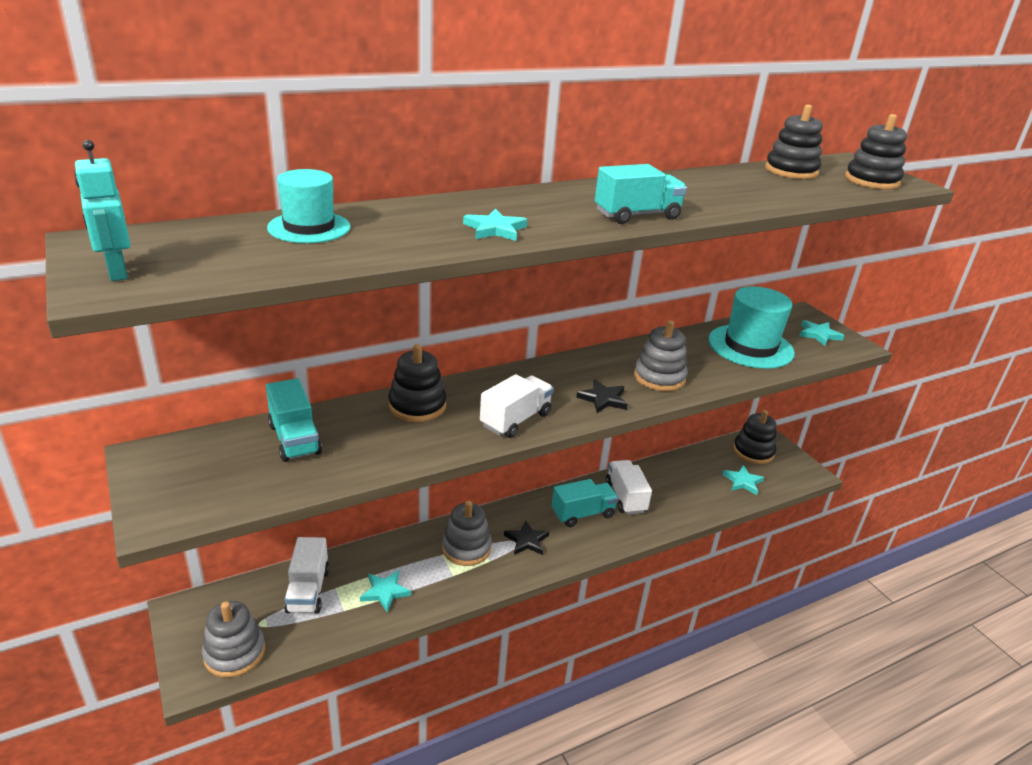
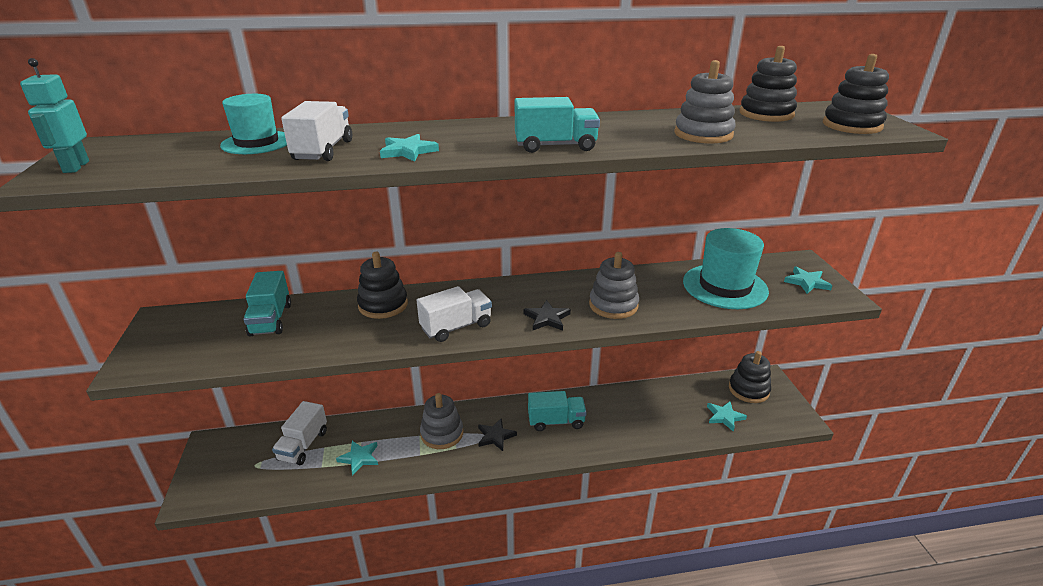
camera: 20 degrees right, 0 degrees up
(234, 653) = (226, 484): grey stacking toy -> grey stacking toy (703, 134)
(625, 497) = (602, 413): white truck -> white truck (323, 150)

